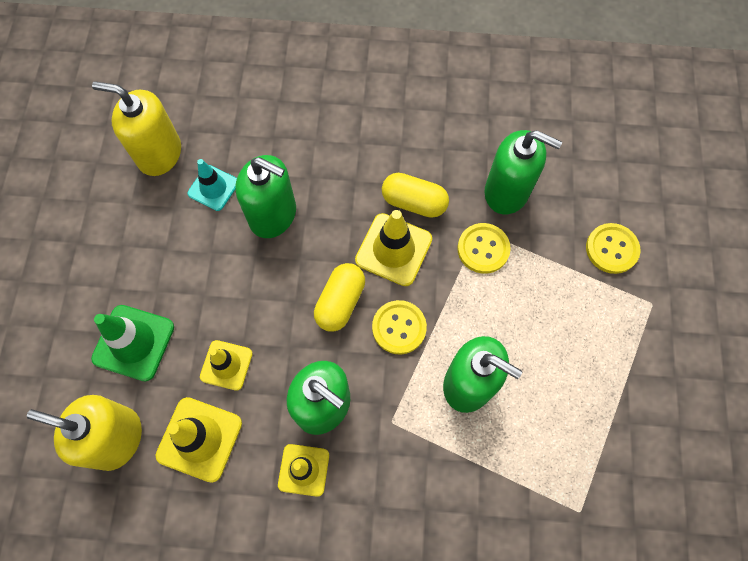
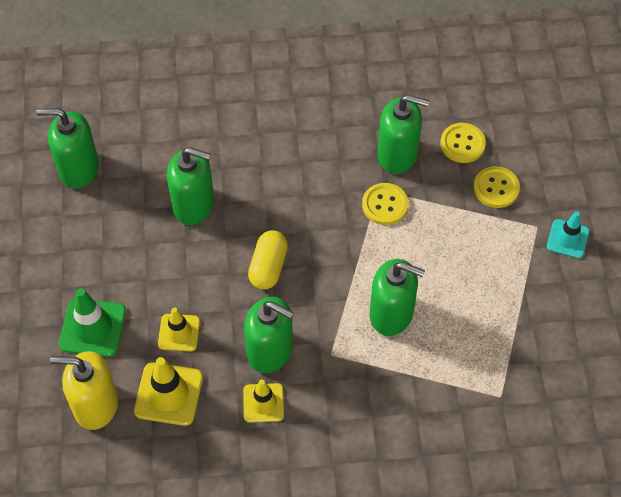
camera: 10 degrees left, 10 degrees down
(159, 154) = (78, 169): yellow soap dispenser -> green soap dispenser
(213, 188) = (135, 190): turquoise traffic cone -> turquoise traffic cone (567, 239)
(393, 249) = (306, 217): yellow traffic cone -> none
(399, 328) = (323, 279): yellow button -> yellow button (462, 144)
(414, 202) = (317, 176): yellow capsule -> none

